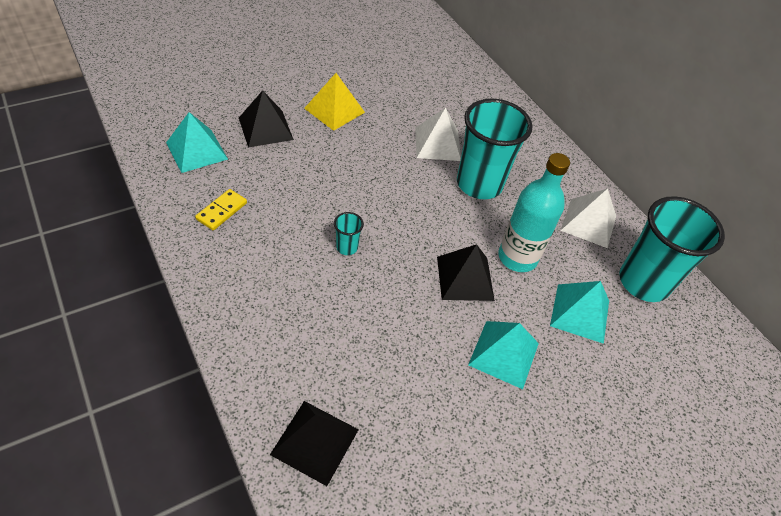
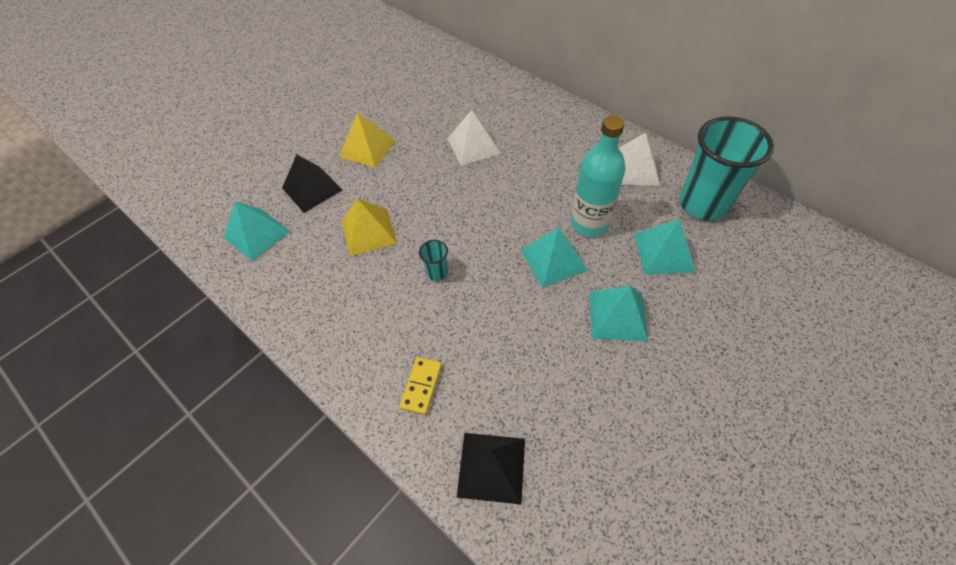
camera: 10 degrees left, 5 degrees up
(221, 211) = (306, 283): yellow domino -> yellow domino (421, 386)
(300, 186) = (368, 232): none -> yellow pyramid
(465, 278) = (553, 260): black pyramid -> turquoise pyramid
(479, 184) = (526, 169): turquoise cup -> none

